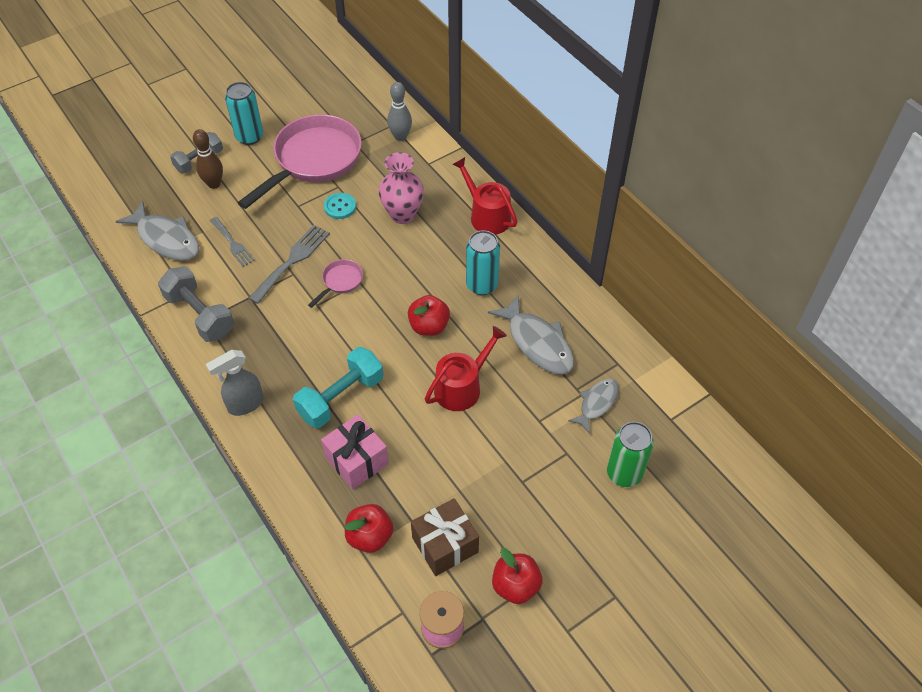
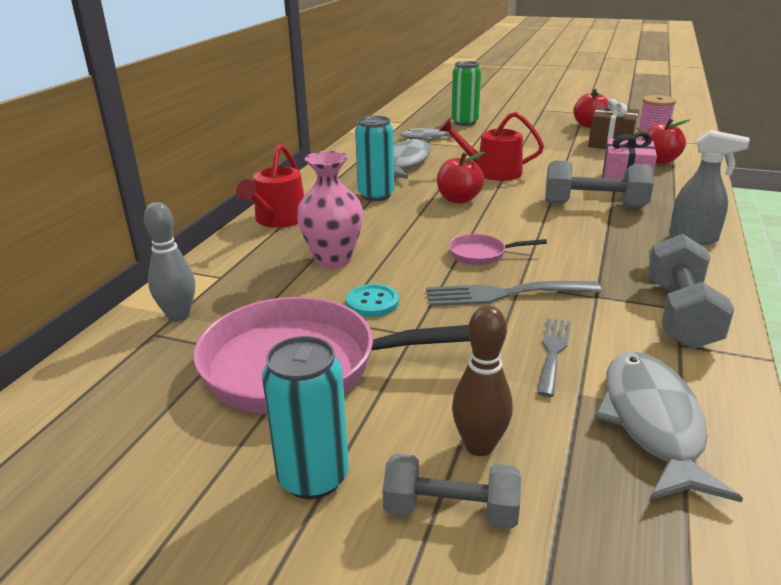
camera: 125 degrees left, 25 degrees down
(341, 397) = (594, 205): turquoise dumbbell -> grey dumbbell

